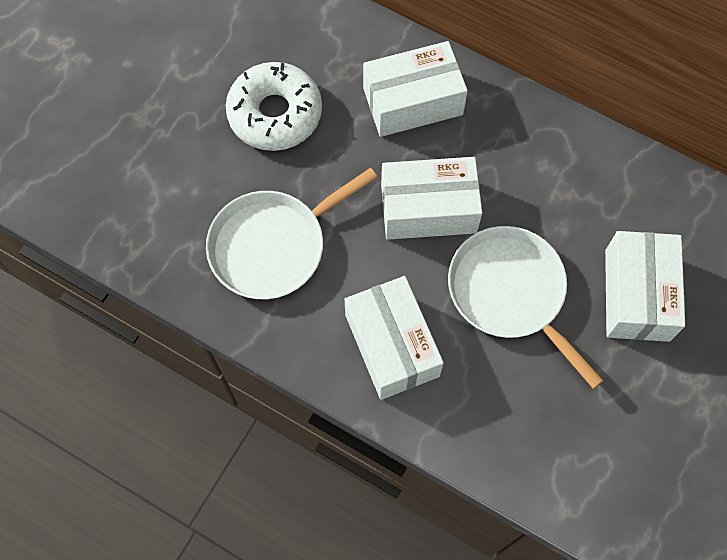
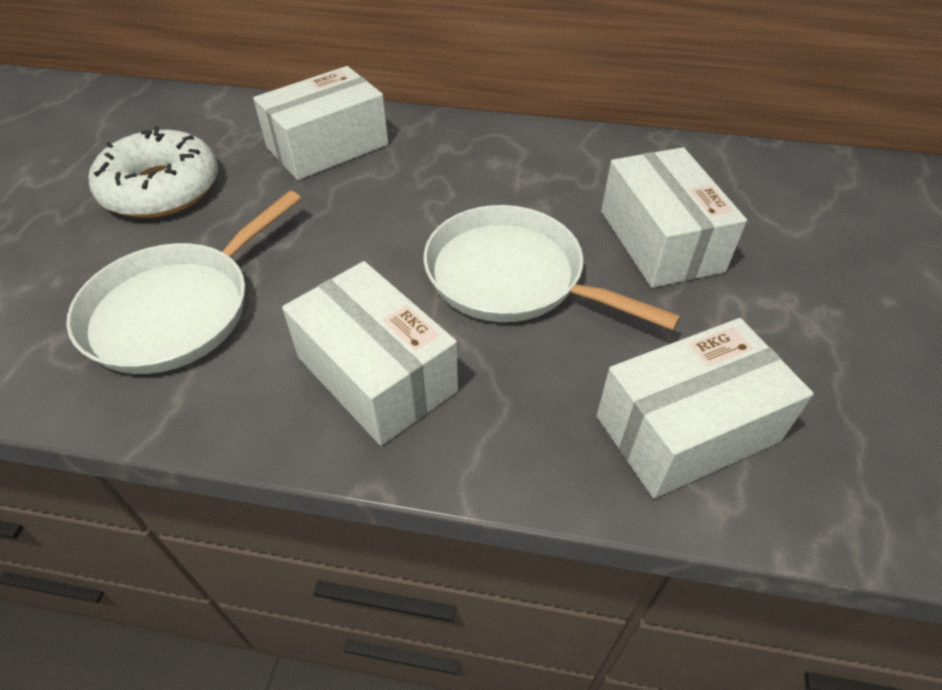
camera: 20 degrees left, 20 degrees down
(428, 209) = (377, 226): white box -> white box (687, 429)

